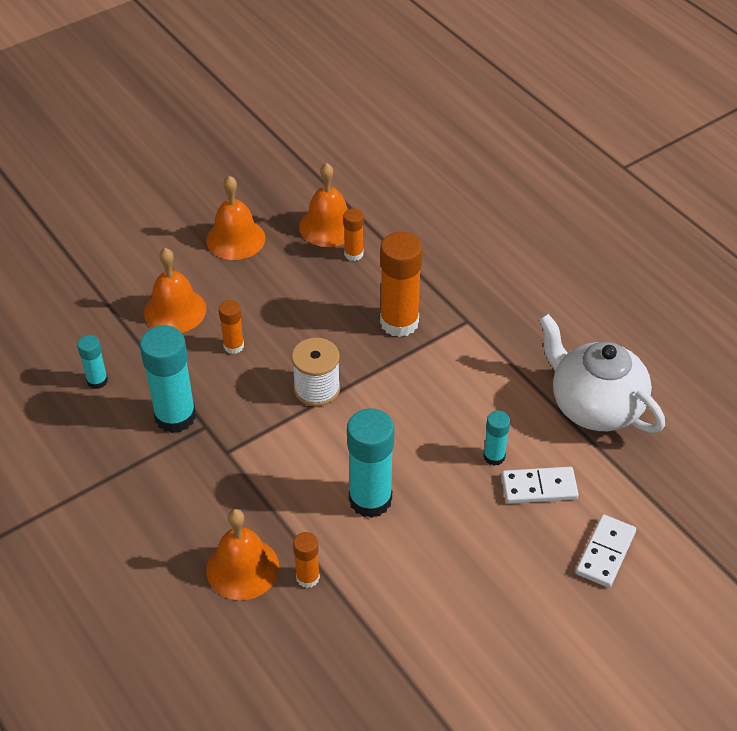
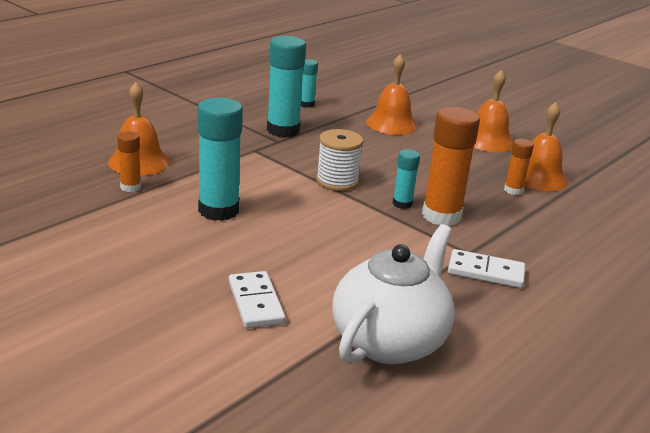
camera: 75 degrees right, 20 degrees down
(233, 346) = (367, 146): orange glue stick -> none
(494, 456) = (289, 273): turquoise glue stick -> turquoise glue stick (402, 204)
(605, 553) = (171, 350): white domino -> white domino (485, 272)

